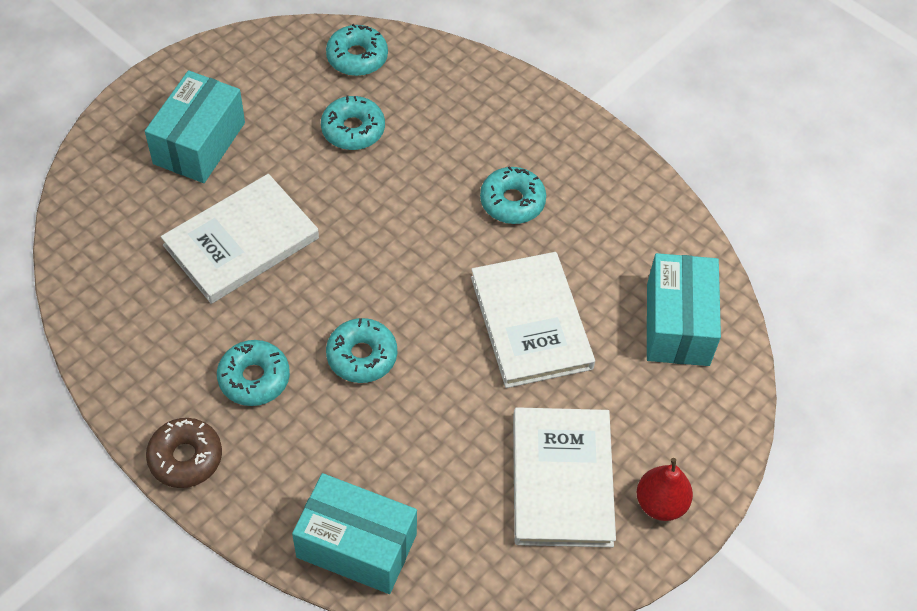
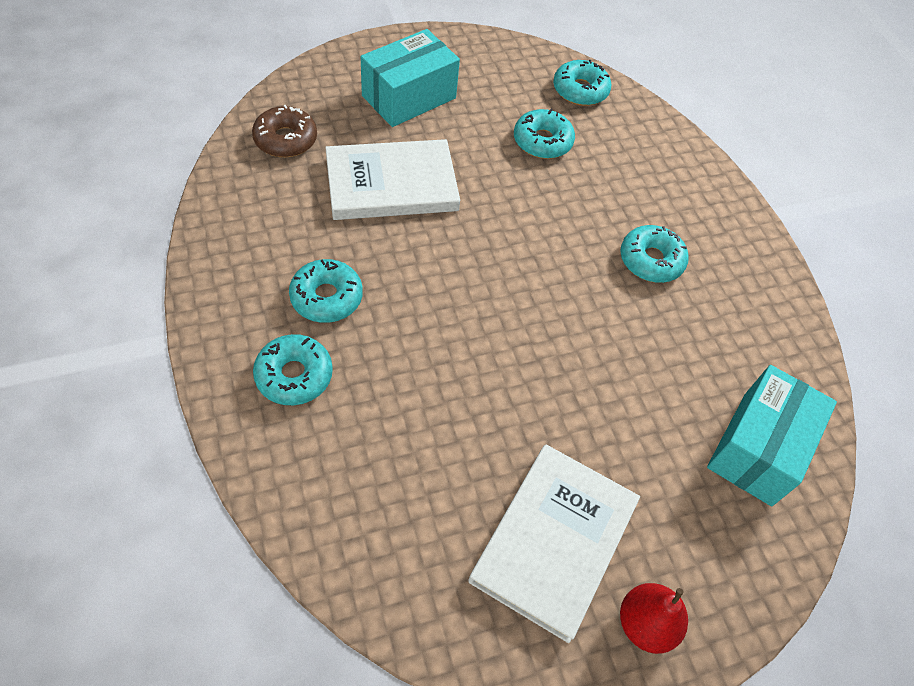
camera: 25 degrees right, 0 degrees up
(185, 458) = (222, 334): brown donut -> brown donut (285, 139)
(357, 545) = (315, 496): turquoise box -> none
(362, 356) = (432, 325): turquoise donut -> turquoise donut (294, 375)
(531, 322) = (608, 373): white book -> none

